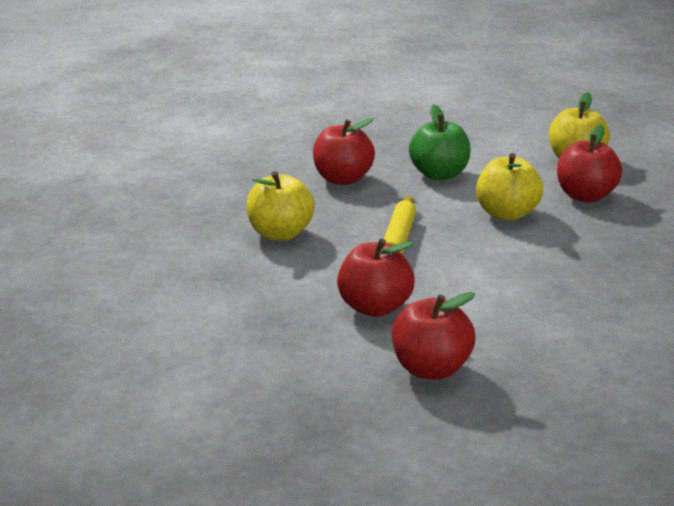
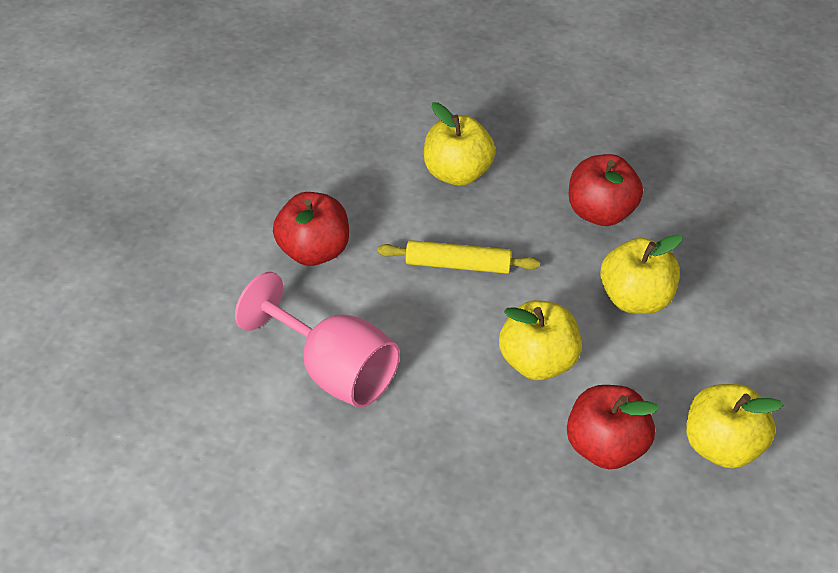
camera: 85 degrees right, 20 degrees up
(431, 369) = (206, 294): red apple -> none
(439, 174) = (635, 299): green apple -> yellow apple
(526, 300) = (334, 371): none -> pink goblet

